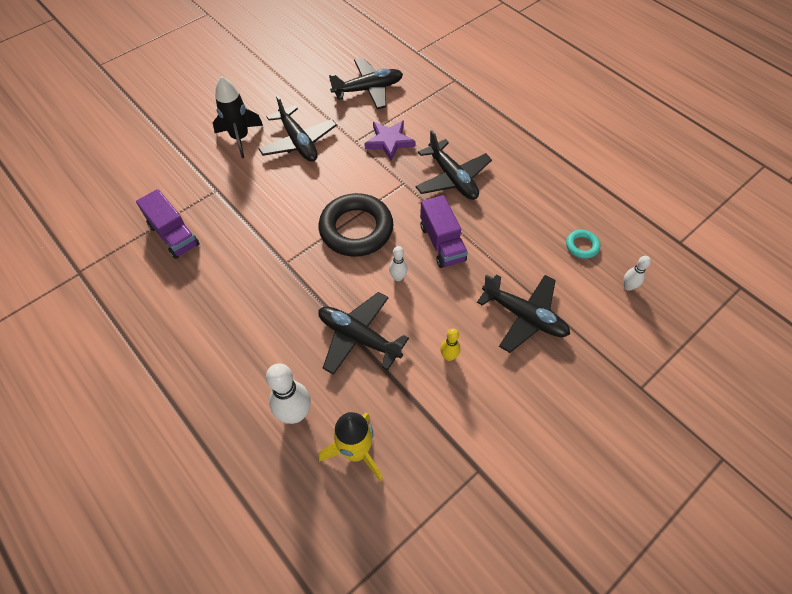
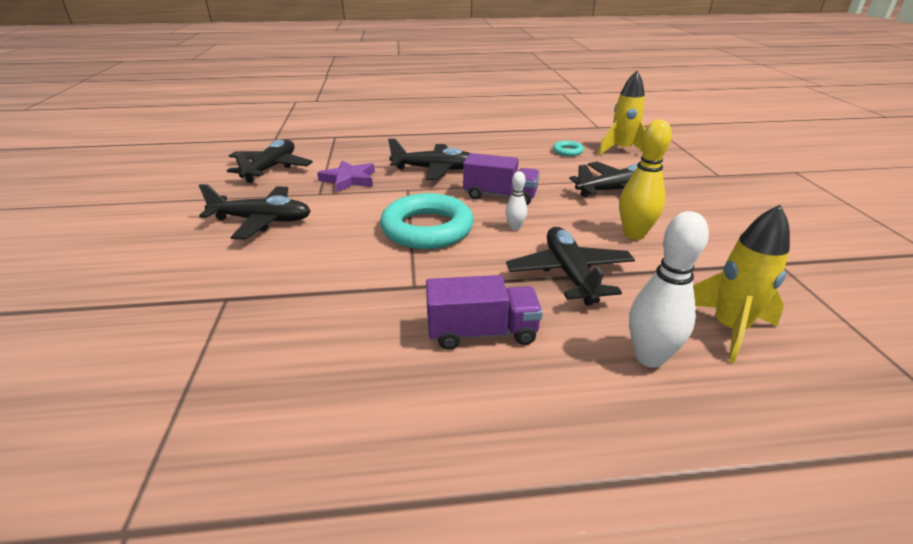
camera: 55 degrees left, 25 degrees down
(174, 235) = (237, 365): purple truck -> purple truck (482, 332)
(240, 138) = (184, 253): black rocket -> none
(356, 229) = (427, 228): black ring -> turquoise ring
(358, 337) = (569, 274): black plane -> black plane turned 105 degrees clockwise
(449, 356) = (634, 234): yellow bowling pin -> yellow bowling pin, size x1.88
(628, 286) = (621, 150): white bowling pin -> yellow rocket

